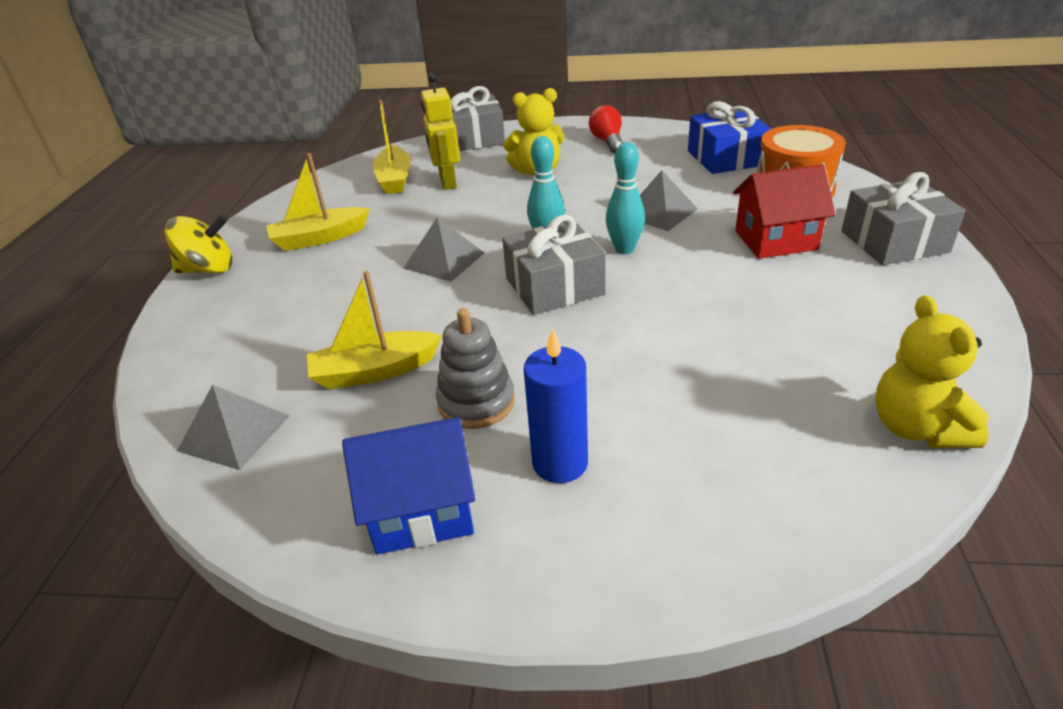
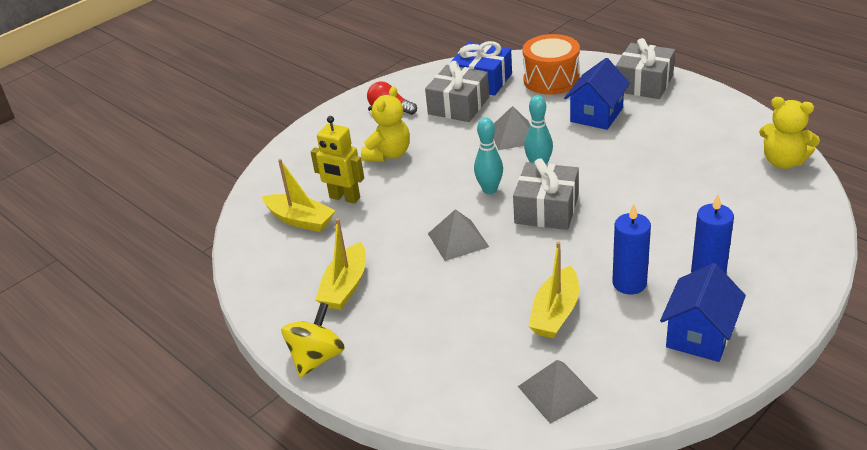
camera: 50 degrees left, 0 degrees up
(474, 138) = (289, 159): grey gift -> grey gift (458, 106)
(476, 402) = (629, 283): grey stacking toy -> blue candle
(775, 240) = (596, 115): red house -> blue house

